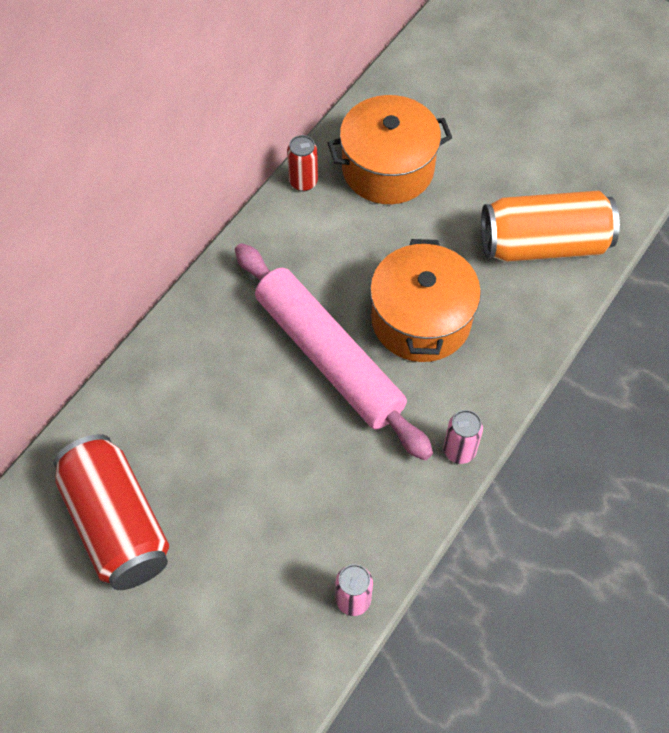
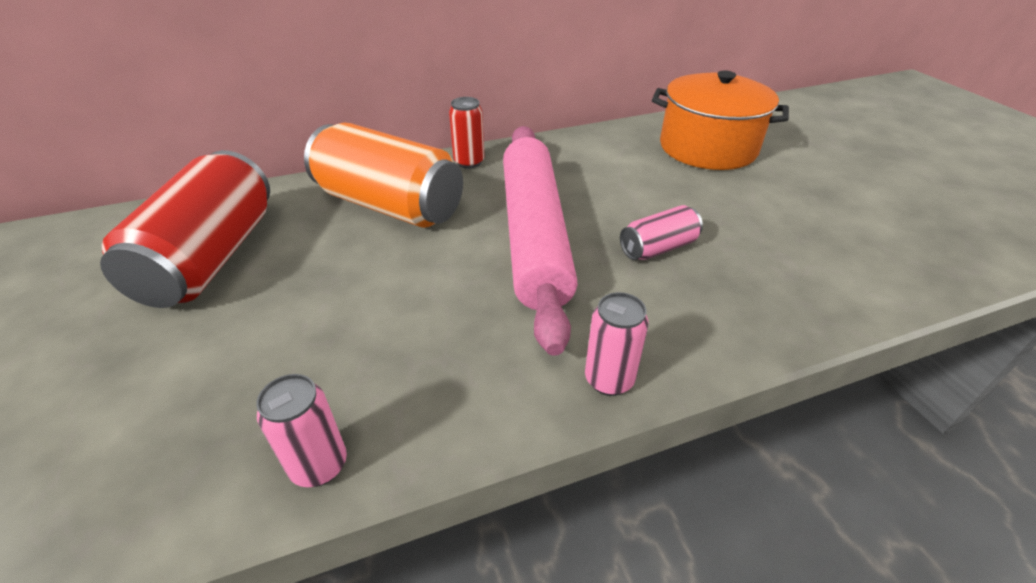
camera: 35 degrees right, 20 degrees down
(303, 182) = (621, 131): red can -> red can (469, 162)
(421, 320) = (658, 248): orange pot -> pink can
(543, 244) = (855, 249): orange can -> orange can (389, 205)

